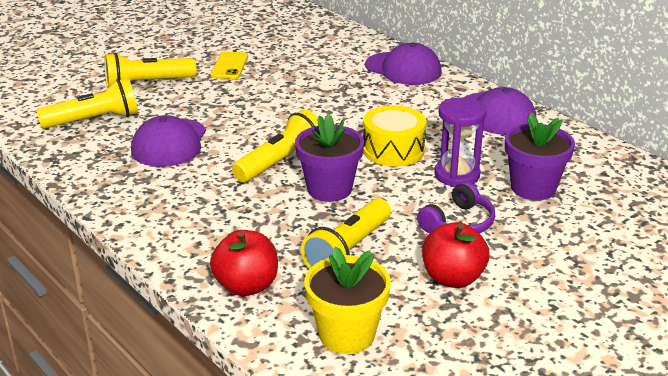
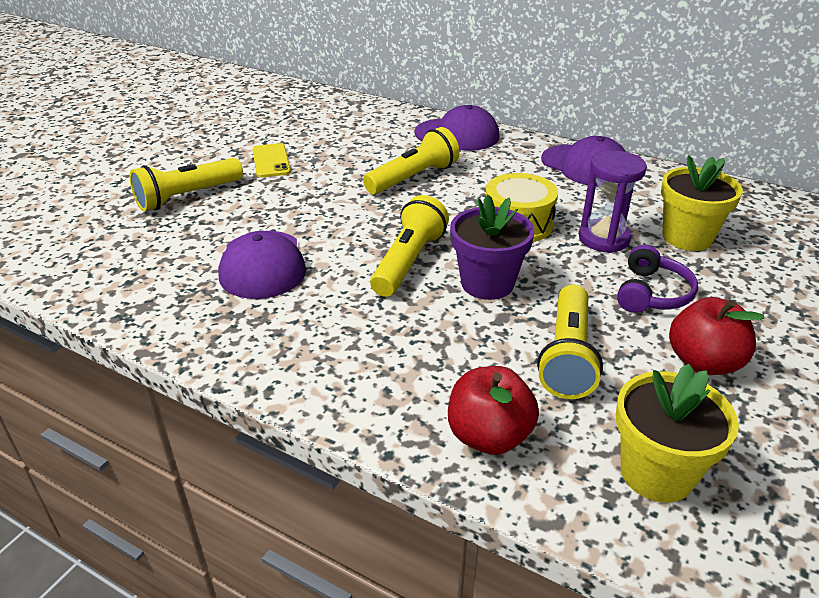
camera: 20 degrees left, 5 degrees up
(94, 120) = (148, 254): yellow flashlight -> yellow flashlight (413, 178)
(533, 188) = (687, 237): purple flower pot -> yellow flower pot

